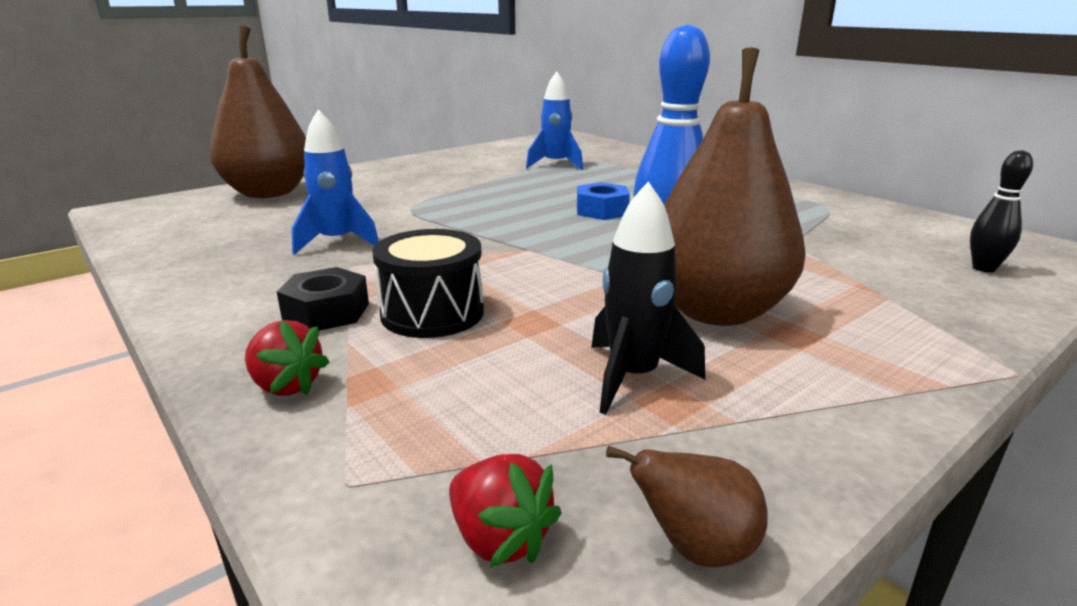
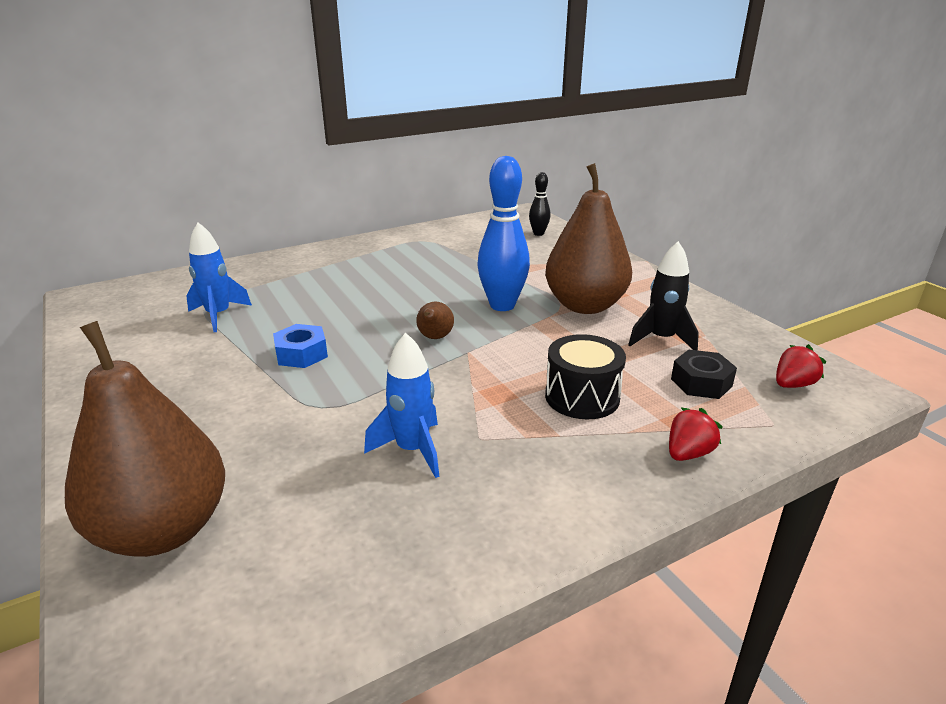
camera: 80 degrees left, 5 degrees up
(326, 312) = (577, 445): black nut -> black nut (701, 382)
(601, 210) = (388, 312): blue nut -> blue nut (301, 354)
(695, 548) = (780, 346): brown pear -> brown pear (434, 338)

